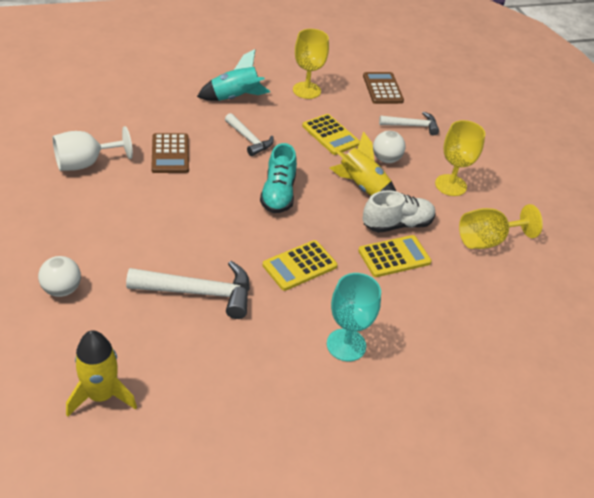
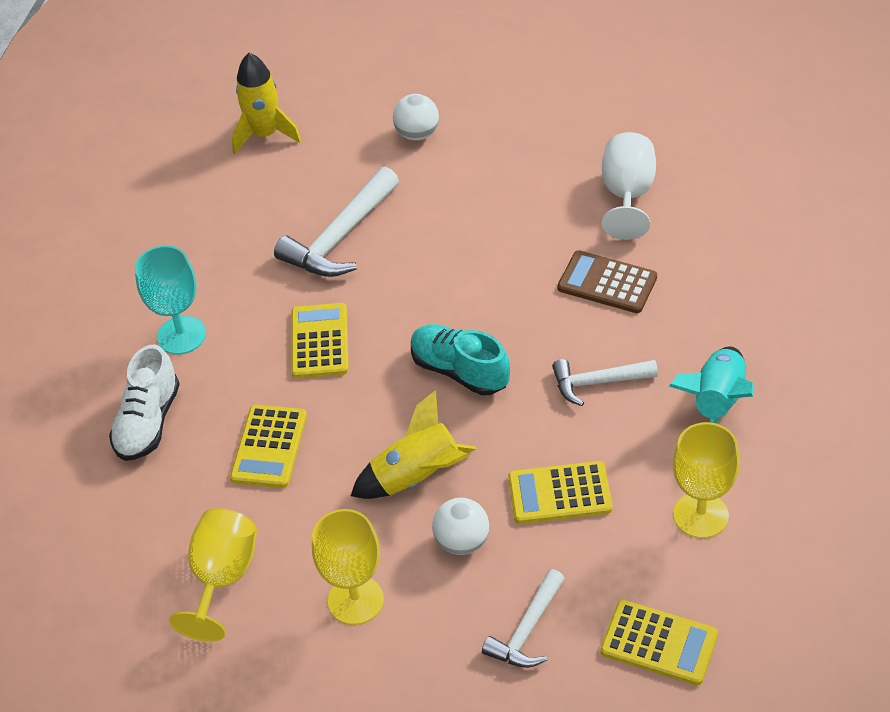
camera: 130 degrees right, 5 degrees up
(382, 89) = (659, 643): brown calculator -> yellow calculator
(397, 224) = (321, 481): white shoe -> white shoe (148, 422)

